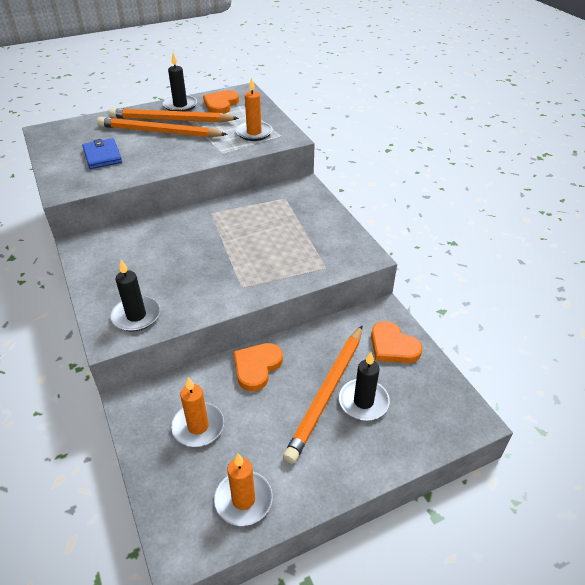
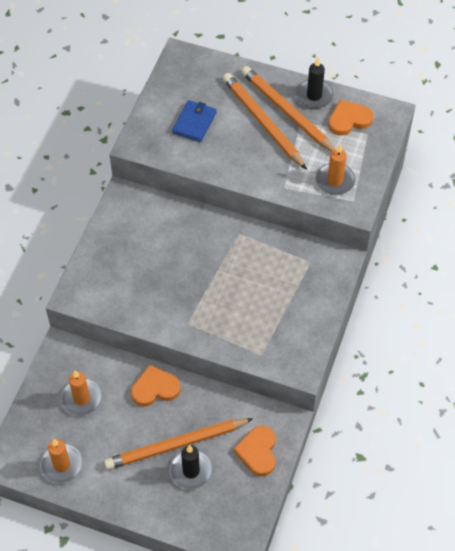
camera: 45 degrees right, 15 degrees up
(136, 316) = (102, 292): black candle -> none

